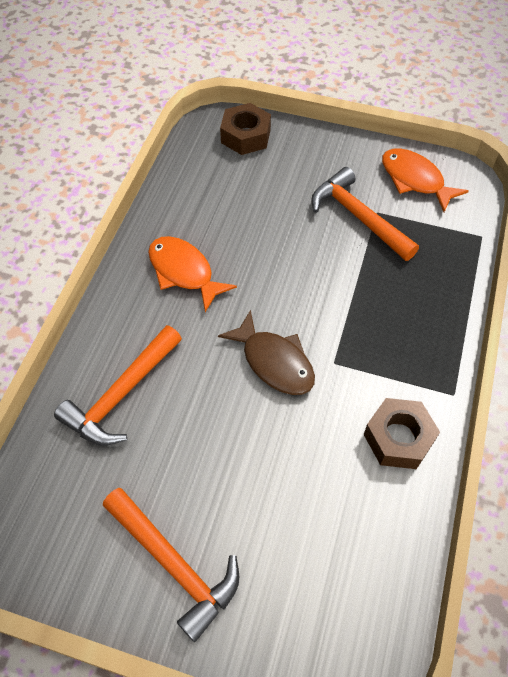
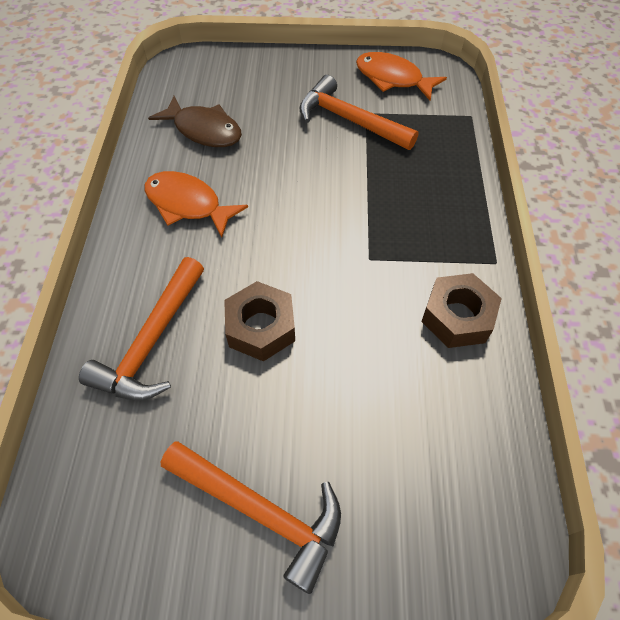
camera: 15 degrees left, 0 degrees up
(246, 136) = (216, 68): brown nut -> brown nut (261, 327)
(274, 362) = (308, 271): brown fish -> brown fish (204, 130)

